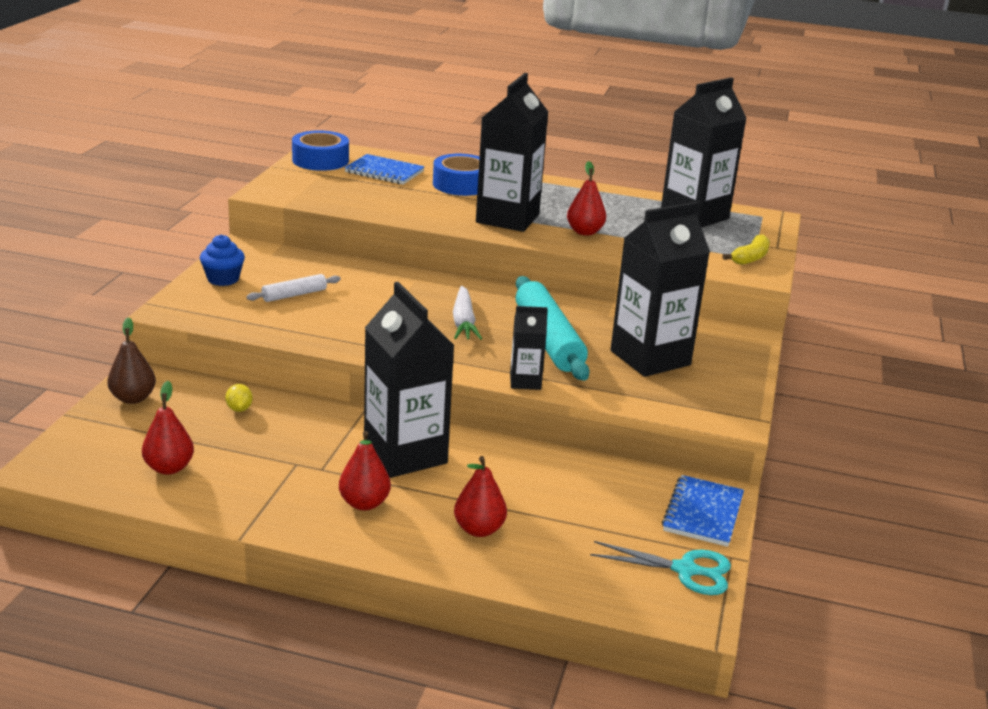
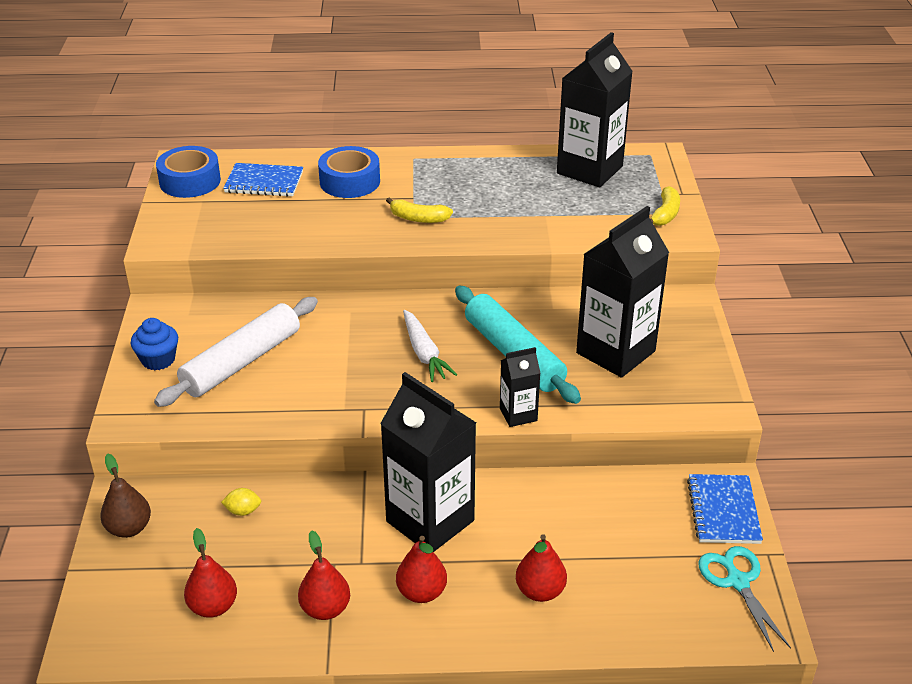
camera: 15 degrees left, 10 degrees up
(239, 409) = (243, 511): yellow lemon -> yellow lemon turned 60 degrees counterclockwise
(294, 295) = (242, 362): white rolling pin -> white rolling pin, size x2.00
(507, 218) = (418, 218): black carton -> yellow banana
(584, 232) = (500, 218): red pear -> red pear (325, 609)
(685, 570) = (737, 581): turquoise scissors -> turquoise scissors turned 105 degrees counterclockwise

